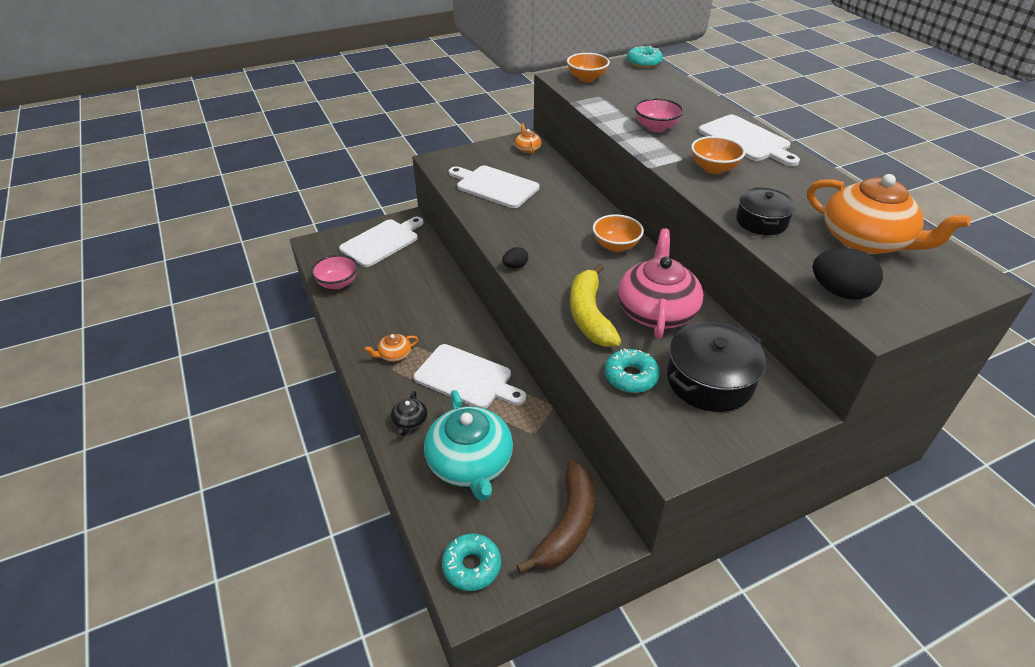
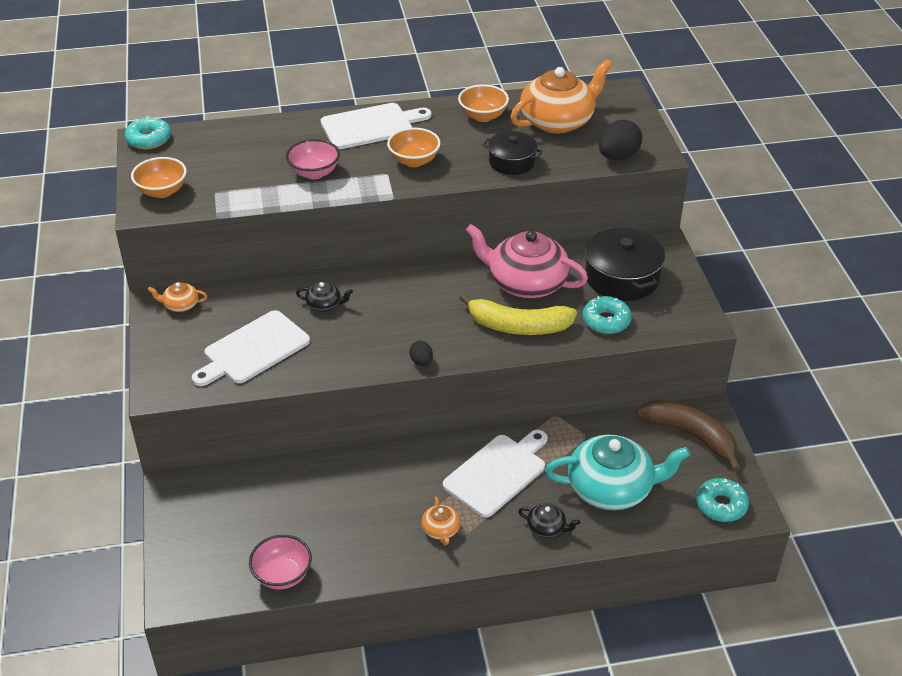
camera: 75 degrees left, 0 degrees up
(382, 242) = (210, 519): white cutting board -> none
(560, 206) = (324, 305): none -> black teapot
(616, 246) = (417, 282): orange bowl -> orange bowl (483, 116)

